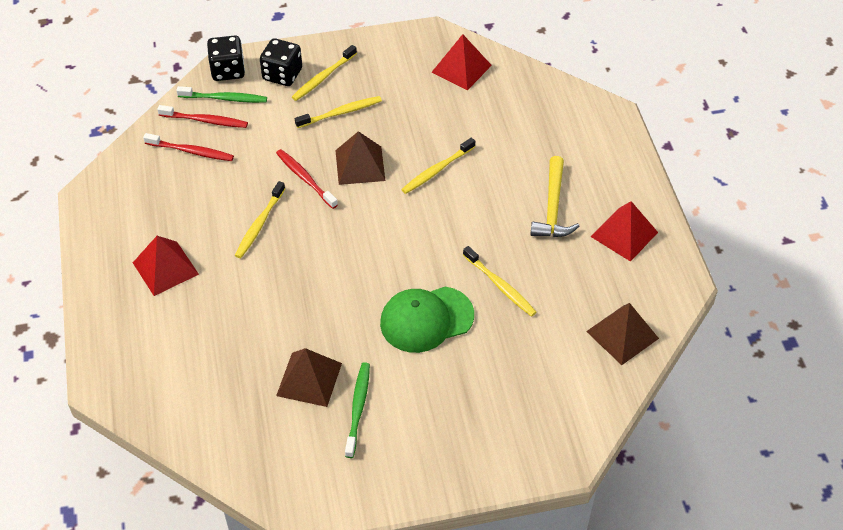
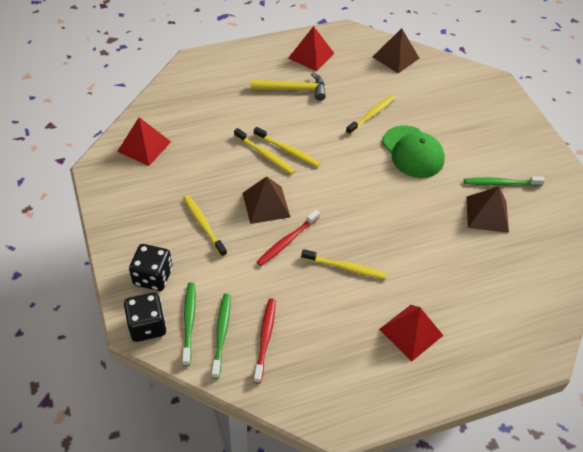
camera: 100 degrees left, 0 degrees up
(206, 121) = (221, 333): red toothbrush -> green toothbrush
(323, 78) = (157, 243): yellow toothbrush -> yellow toothbrush (288, 151)

